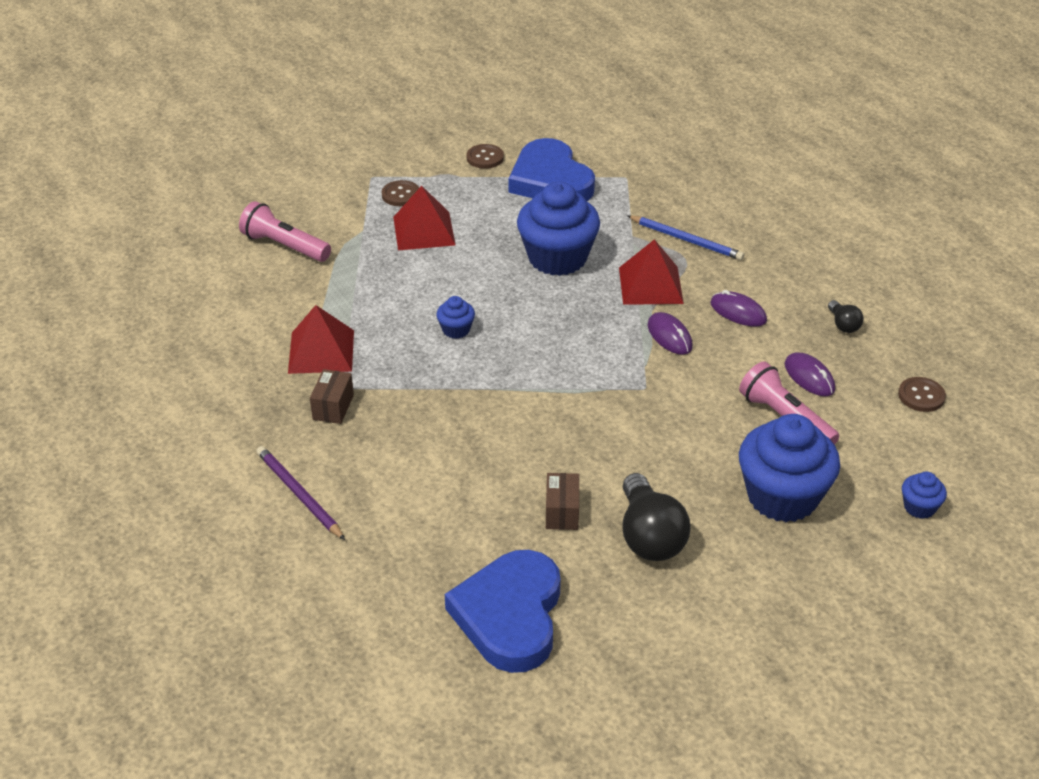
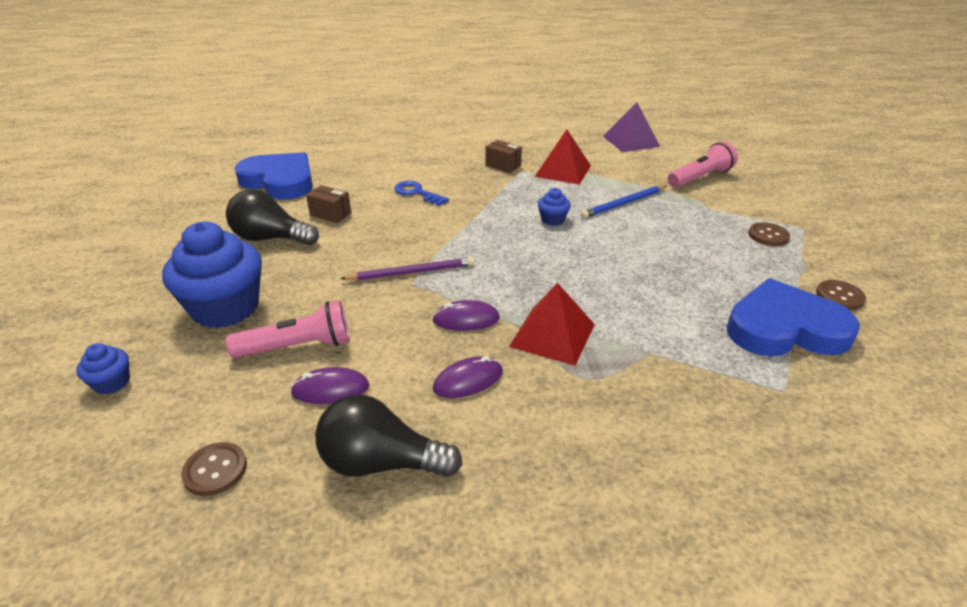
camera: 115 degrees right, 5 degrees down
(190, 314) = (631, 141): none -> purple pyramid
(299, 494) = (438, 146): purple pencil -> purple pencil (412, 272)
(424, 231) = (703, 235): red pyramid -> none
(459, 458) = (417, 193): none -> blue key
(557, 258) = (629, 292): blue cupcake -> none
(686, 240) = (624, 392): blue pencil -> blue pencil (623, 204)
(843, 325) = (381, 463): black light bulb -> black light bulb, size x2.02

